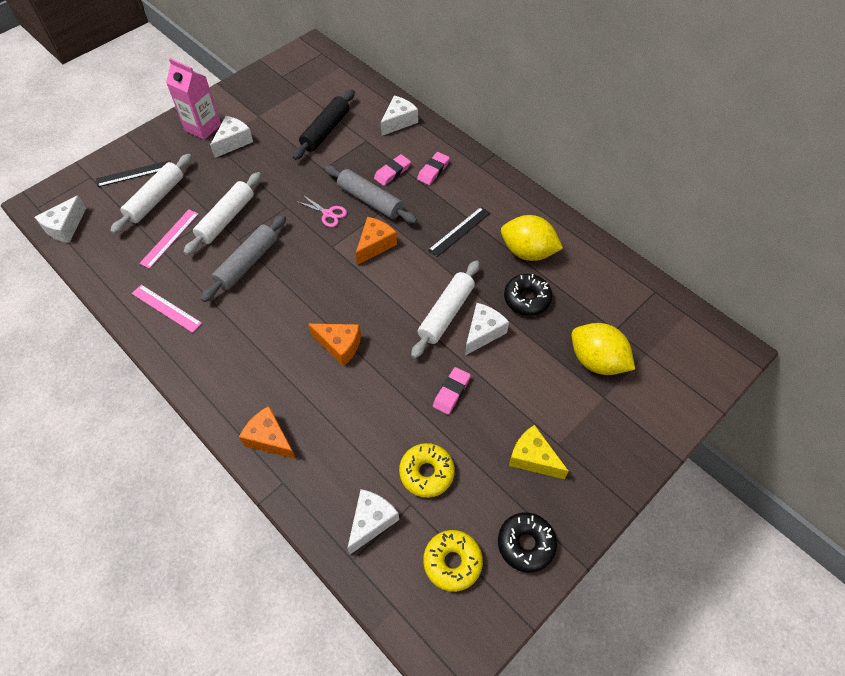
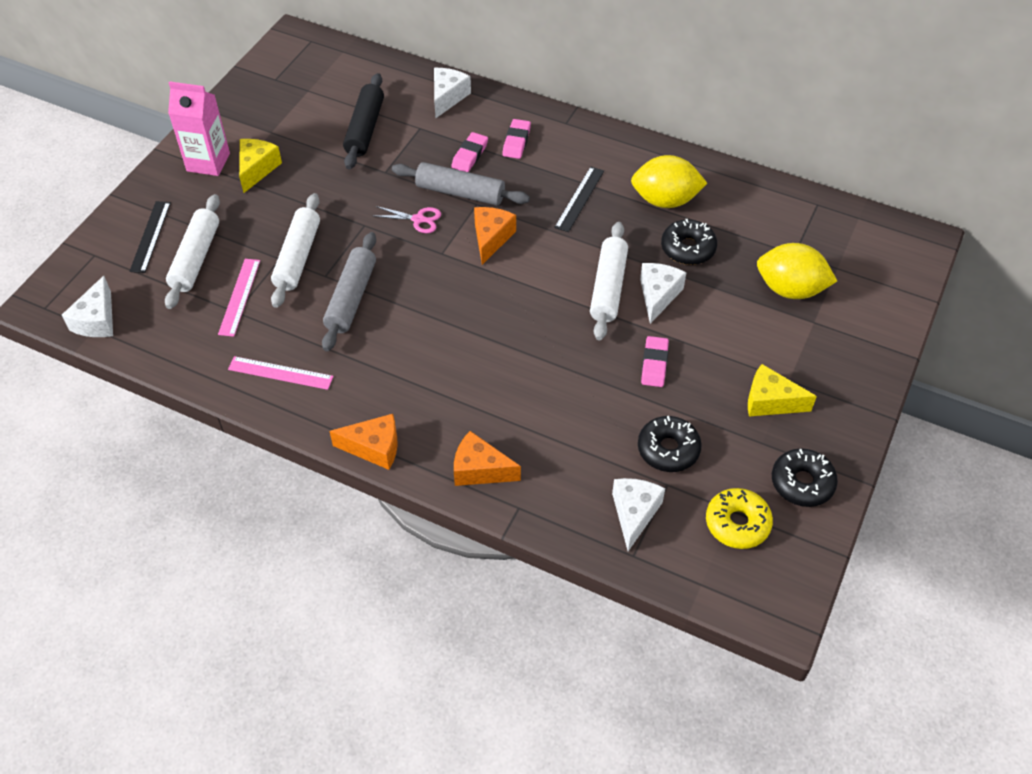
camera: 20 degrees left, 5 degrees down
(134, 173) = (150, 236): black ruler -> black ruler turned 45 degrees counterclockwise
(233, 142) = (257, 169): white cheese -> yellow cheese
(339, 345) = (507, 354): orange cheese -> orange cheese (374, 448)
(426, 473) = (668, 449): yellow donut -> black donut

